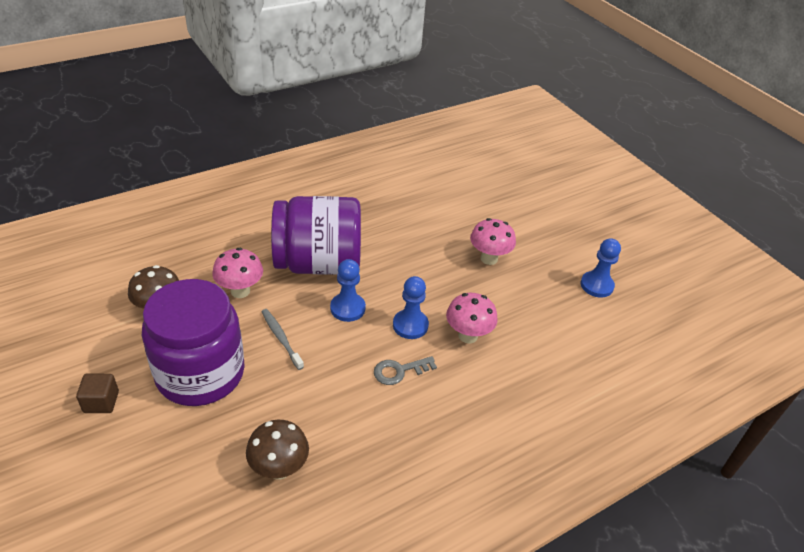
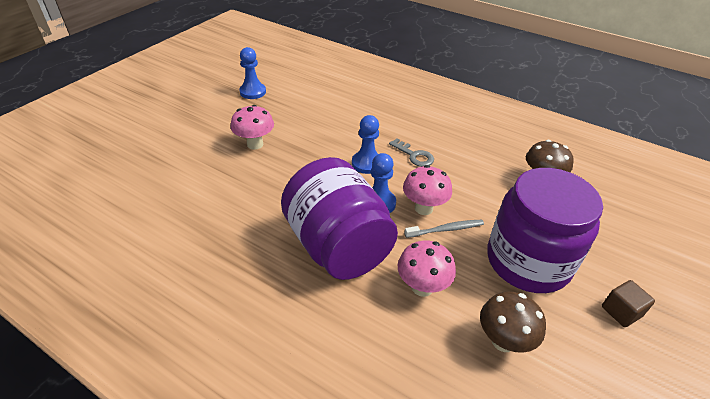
camera: 115 degrees left, 0 degrees up
(281, 338) = (446, 229): grey toothbrush -> grey toothbrush turned 135 degrees counterclockwise
(468, 336) = (352, 134): pink mushroom -> pink mushroom (423, 208)

